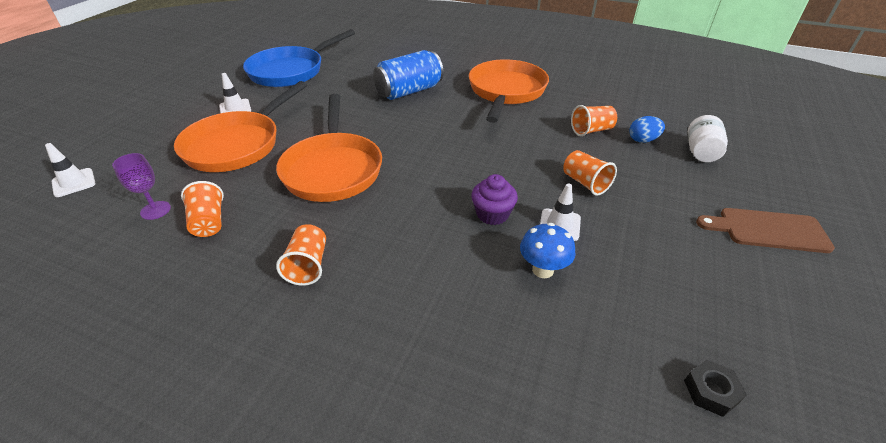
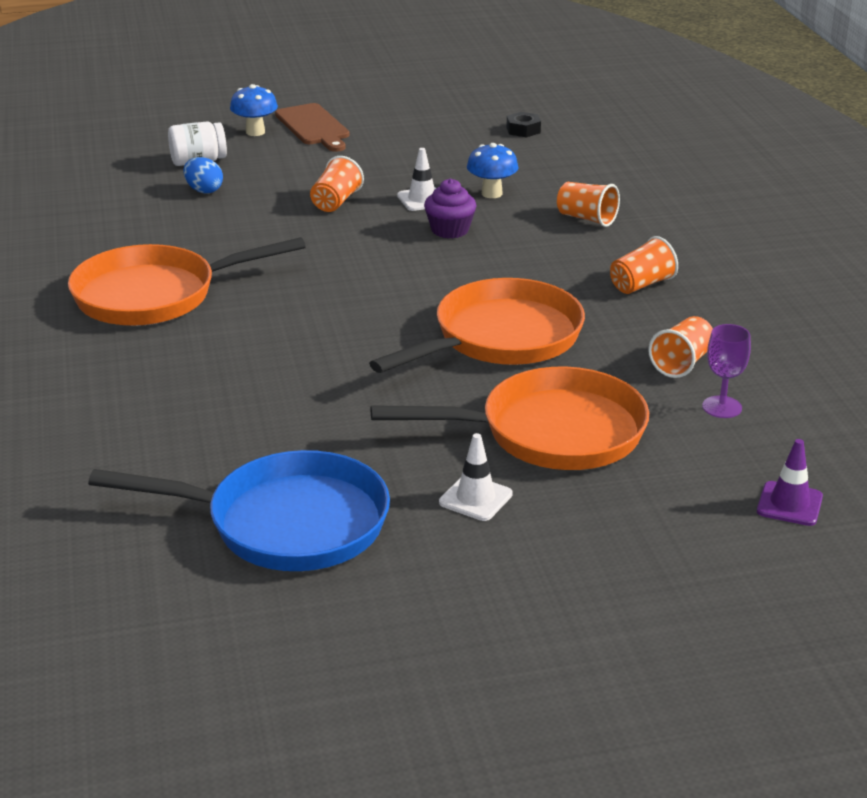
camera: 125 degrees left, 10 degrees down
(74, 183) = (789, 504): white traffic cone -> purple traffic cone
(409, 91) = (237, 369): blue can -> none
(591, 130) = (212, 219): orange cup -> orange cup (587, 219)
(762, 195) = (255, 132): none -> blue mushroom

